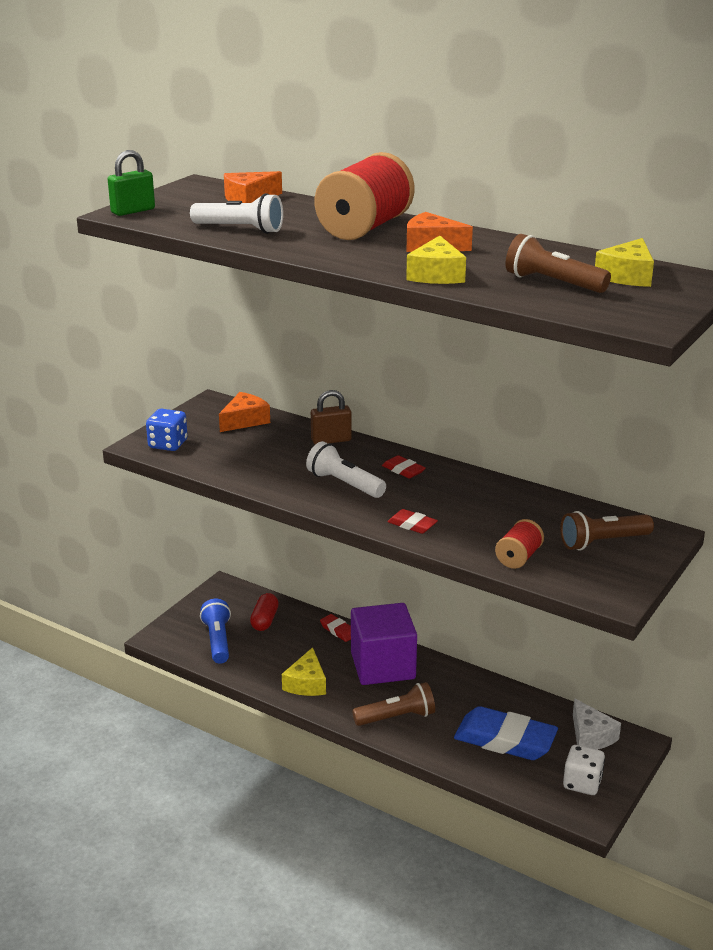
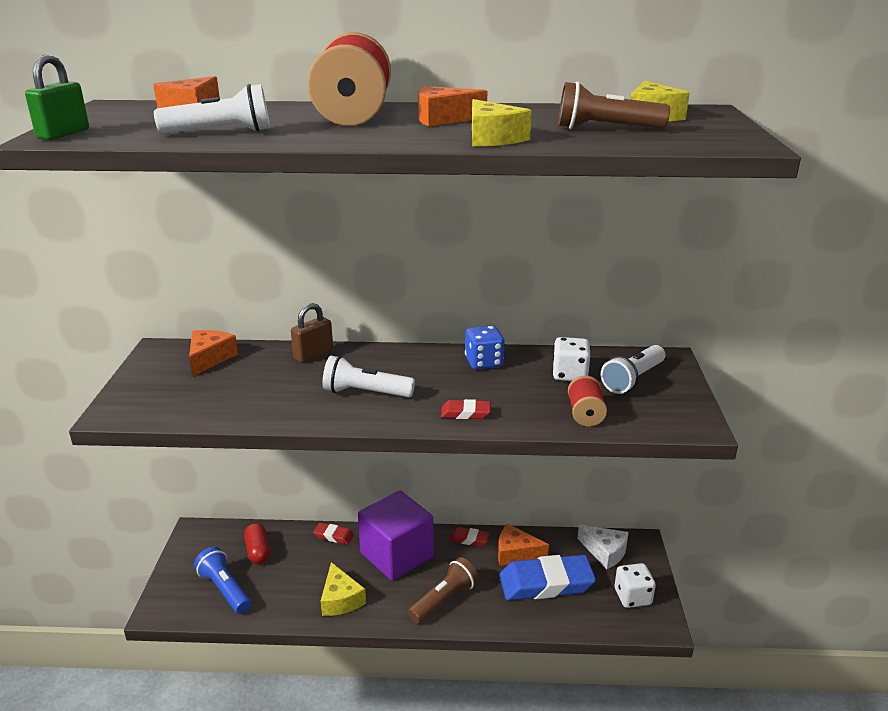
camera: 30 degrees left, 0 degrees up
(168, 444) = (144, 404): blue dice -> blue dice (484, 362)
(403, 470) = (407, 364): red eraser -> red eraser (469, 539)
(497, 705) = (516, 553): none -> orange cheese
(545, 520) = (570, 374): none -> white dice
(602, 542) = (633, 379): brown flashlight -> white flashlight

